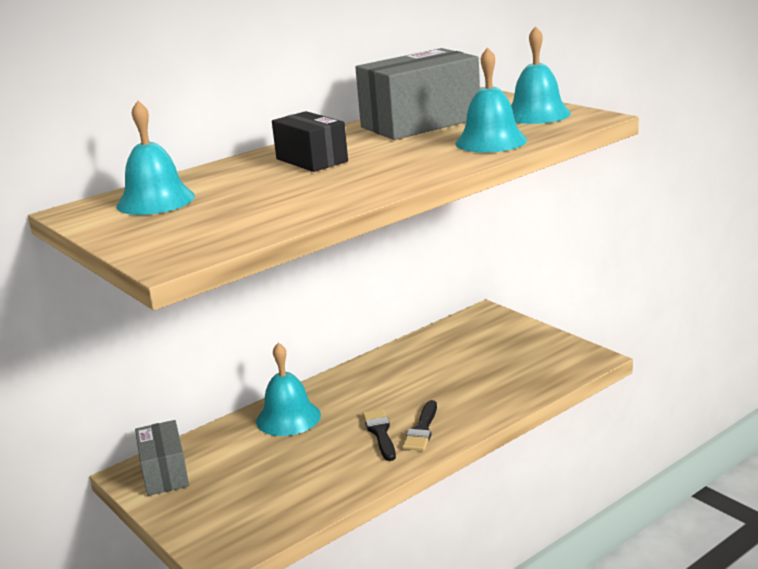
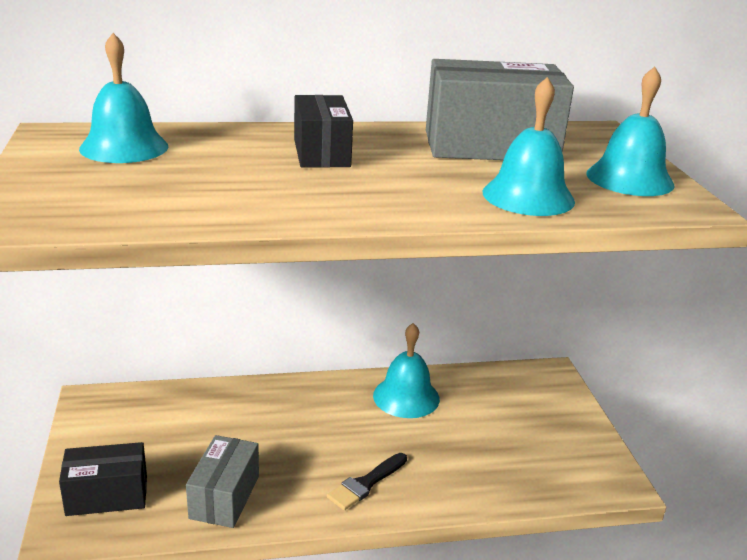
camera: 25 degrees right, 5 degrees up
(165, 473) = (113, 414): grey box -> grey box (224, 497)
(228, 521) = (107, 495): none -> black box
(288, 418) = (263, 406): turquoise bell -> turquoise bell (406, 397)
(380, 433) = (325, 467): black brush -> none

